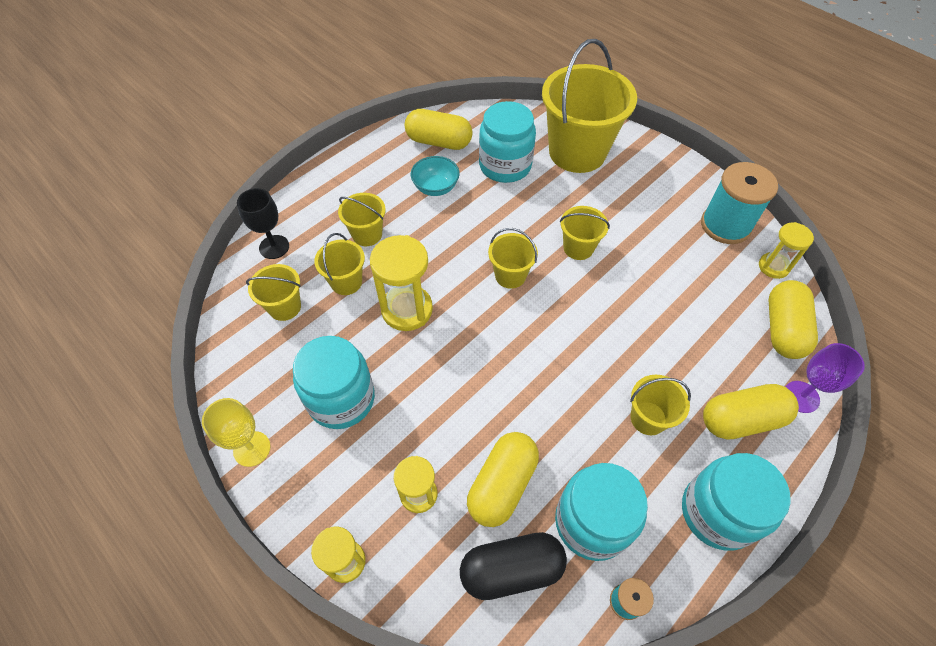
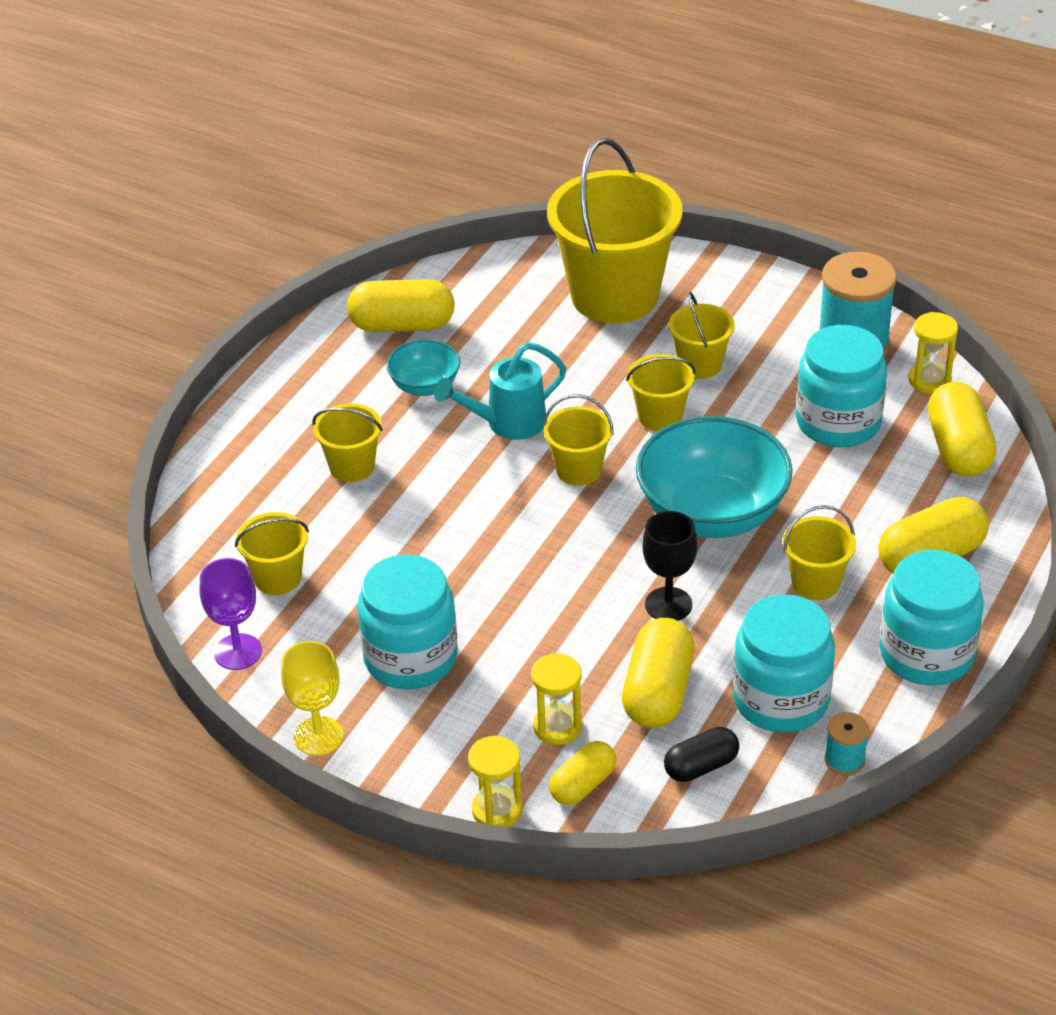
camera: 15 degrees left, 15 degrees down
(274, 247) = (222, 512): black goblet -> black goblet (668, 604)
(346, 282) = (351, 529): yellow bucket -> yellow bucket (700, 365)
(407, 309) = (452, 541): yellow hourglass -> none
(417, 558) = (583, 785): none -> yellow capsule
(477, 228) = (507, 423): none -> turquoise watering can
(505, 165) = (515, 336): turquoise jar -> turquoise jar (838, 422)
(511, 569) = (701, 766): black capsule -> black capsule, size x0.62
(590, 336) = (712, 514): none -> turquoise bowl
(801, 397) = (997, 516): purple goblet -> purple goblet (238, 652)

